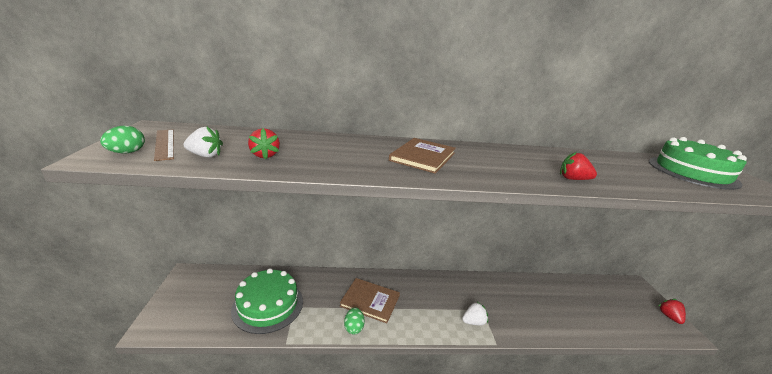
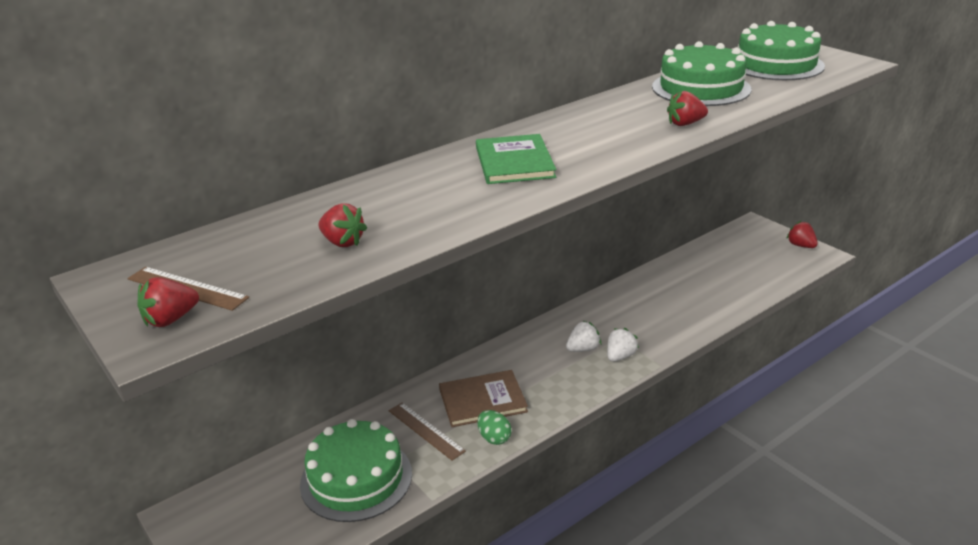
camera: 30 degrees left, 5 degrees up
(127, 152) = (170, 319): green egg -> red strawberry
(205, 155) = (275, 276): white strawberry -> white strawberry (583, 349)
(325, 300) = (426, 430): none -> brown ruler
(422, 157) = (514, 162): brown book -> green book
(610, 165) = (701, 88): none -> green cake

